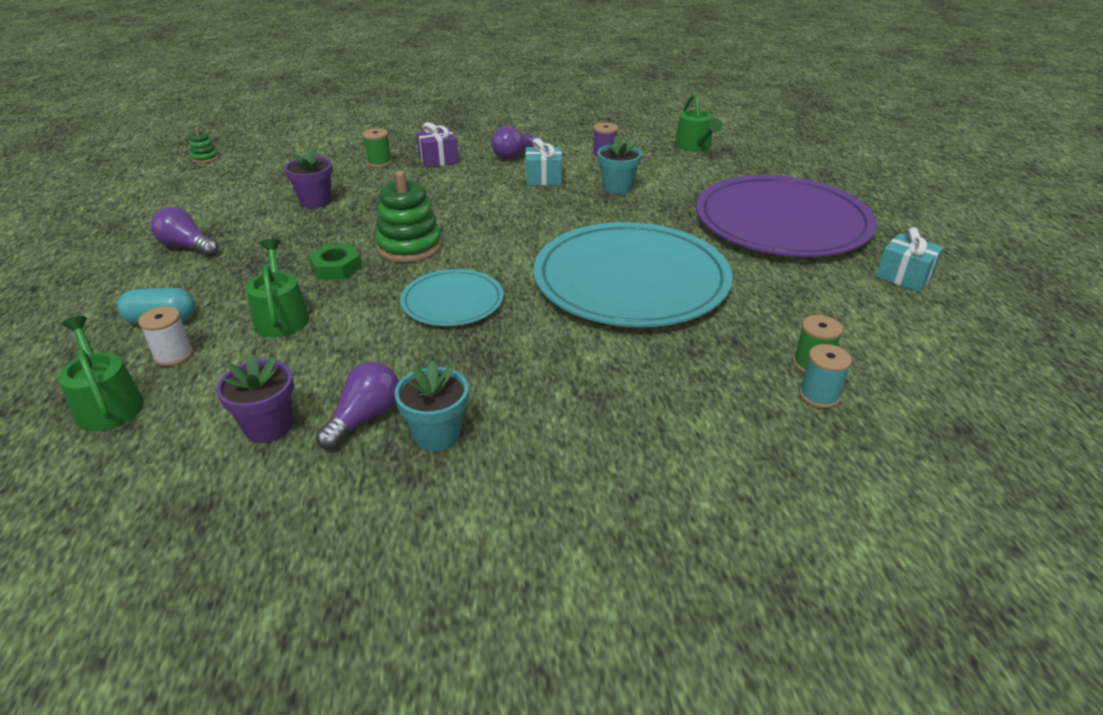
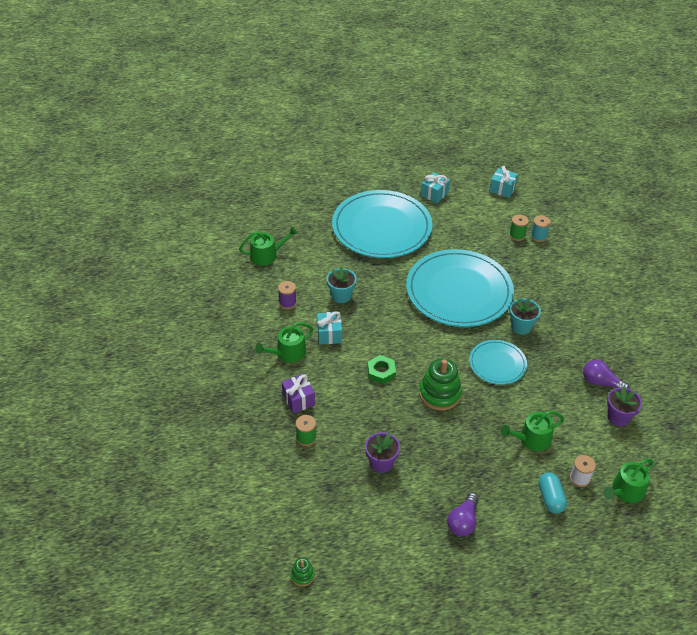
camera: 95 degrees left, 10 degrees up
(336, 267) = (472, 426): green nut -> green nut (381, 372)
(437, 435) = (602, 355): turquoise flower pot -> turquoise flower pot (521, 327)
(515, 155) = (287, 353): purple light bulb -> green watering can
(782, 222) = (381, 227): purple plate -> turquoise plate
(974, 363) = (502, 189): none -> turquoise gift

